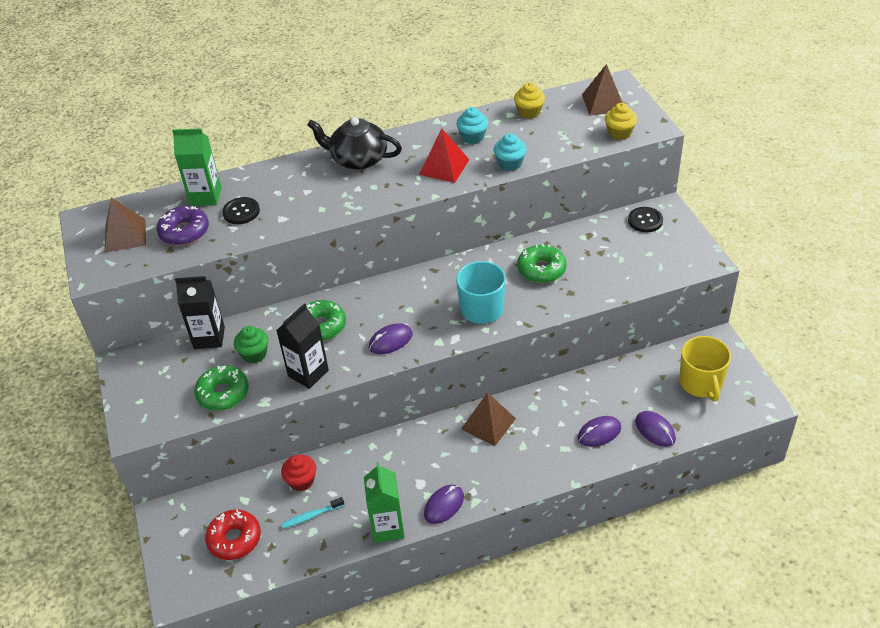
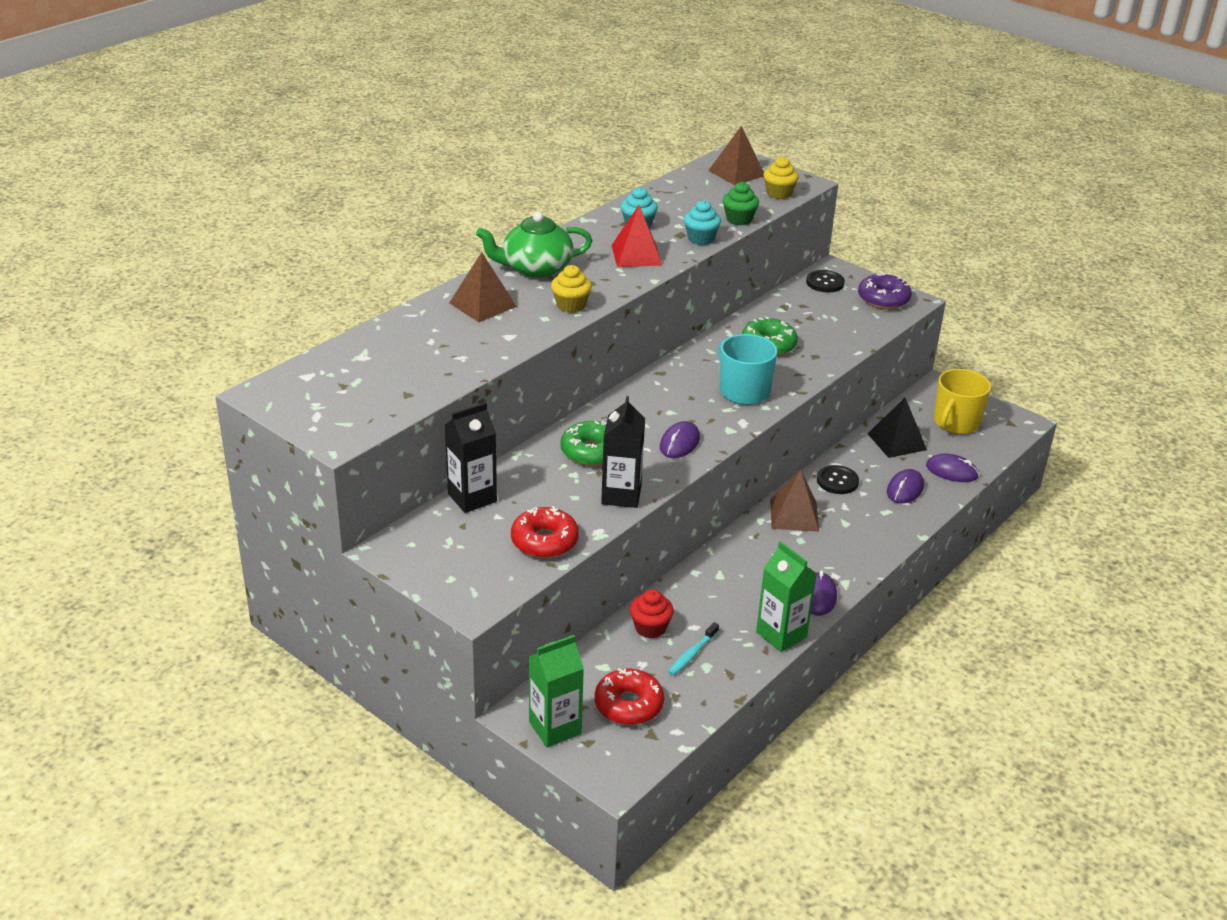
camera: 35 degrees left, 10 degrees down
(125, 235) = (334, 395): brown pyramid -> brown pyramid (482, 305)
(184, 232) = (406, 374): purple donut -> purple donut (883, 299)
(205, 196) = (394, 338): green carton -> green carton (555, 728)
(223, 393) = (544, 541): green donut -> red donut
(241, 212) = (454, 341): black button -> black button (837, 481)
(254, 354) = (542, 497): green cupcake -> green cupcake (739, 219)
(358, 159) = (535, 268): black teapot -> green teapot
(529, 112) = (672, 194): yellow cupcake -> yellow cupcake (571, 305)
(632, 384) = (897, 441): none -> black pyramid
(701, 383) = (955, 422): yellow mug -> yellow mug turned 75 degrees clockwise

